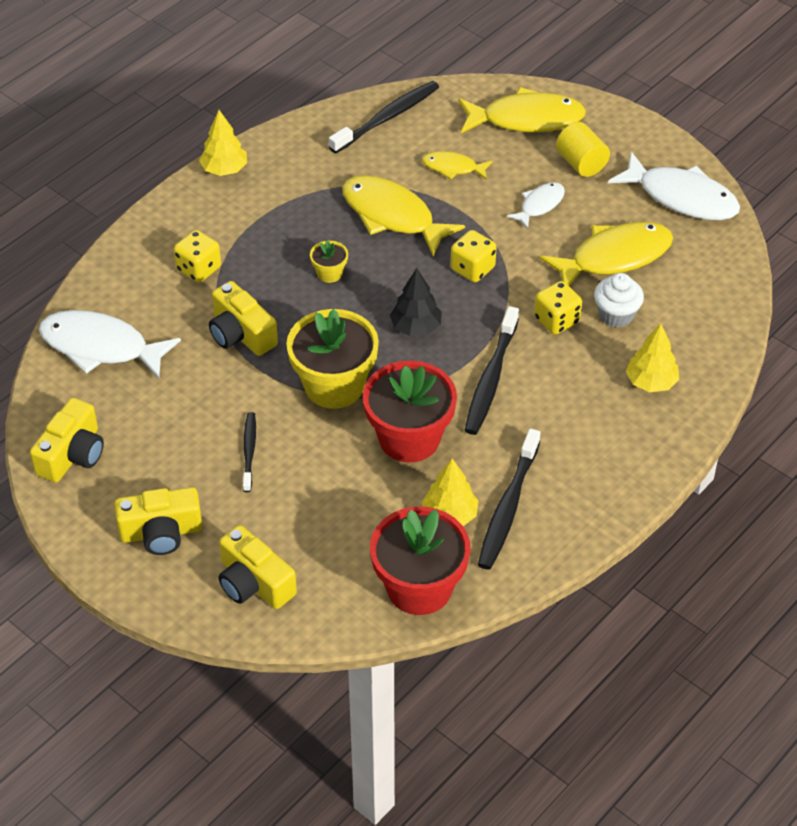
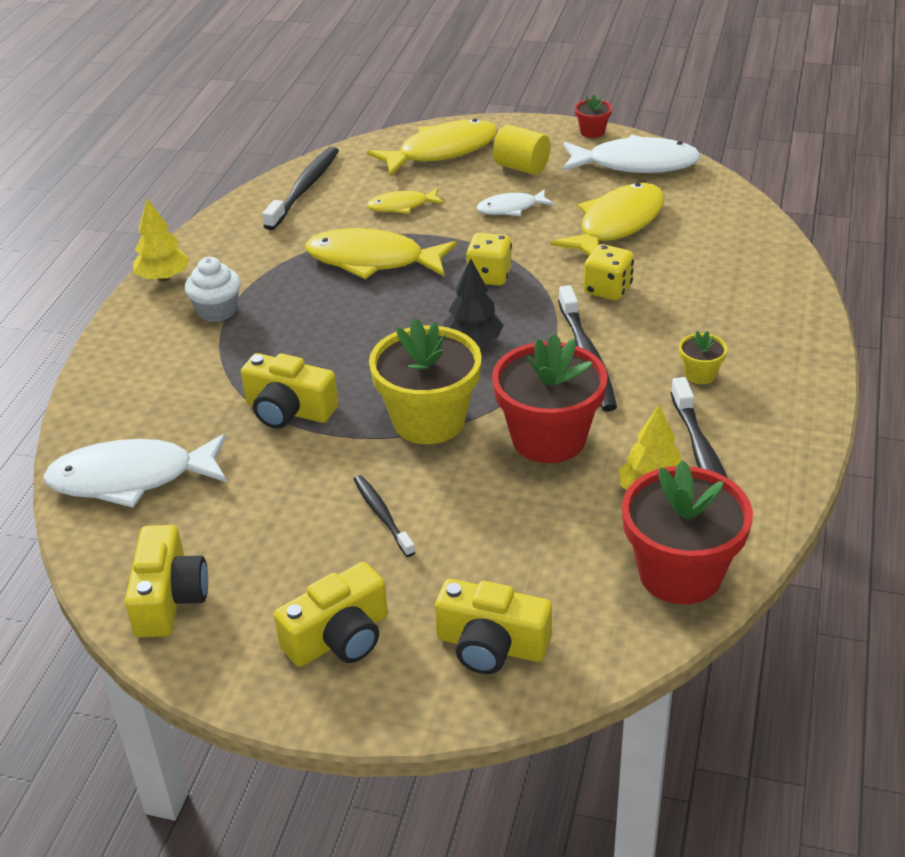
camera: 25 degrees left, 10 degrees down
(198, 269) = (197, 369): yellow dice -> none
(329, 273) = (345, 326): yellow flower pot -> yellow flower pot (700, 374)
(539, 205) = (511, 208): white fish -> white fish turned 120 degrees counterclockwise
(616, 315) = (659, 267): white cupcake -> white cupcake (217, 311)
(651, 382) = (742, 307): yellow tree -> none
(672, 146) = (592, 132): none -> red flower pot

